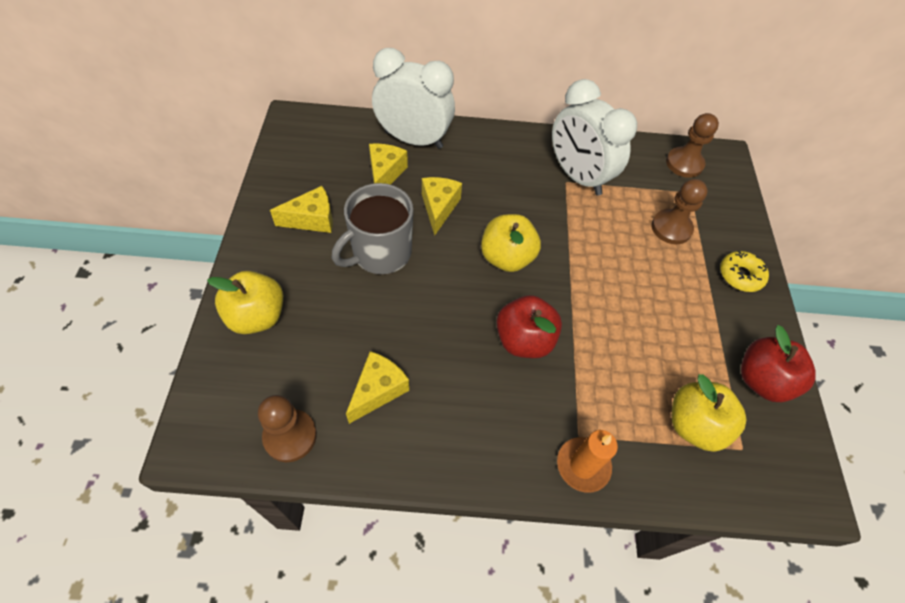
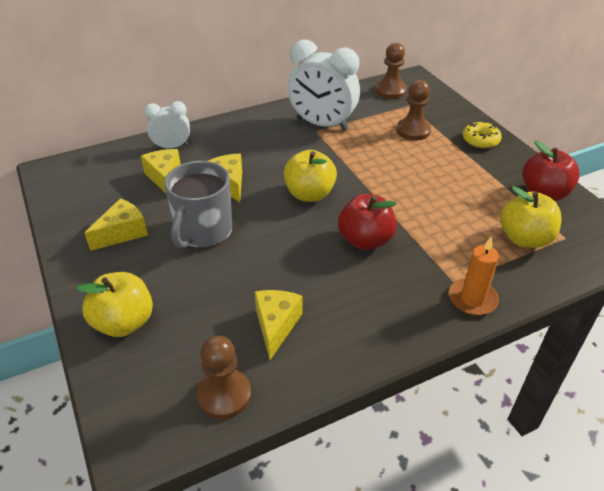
camera: 25 degrees left, 15 degrees down
(413, 139) = (172, 147): white clock -> white clock, size x0.56

